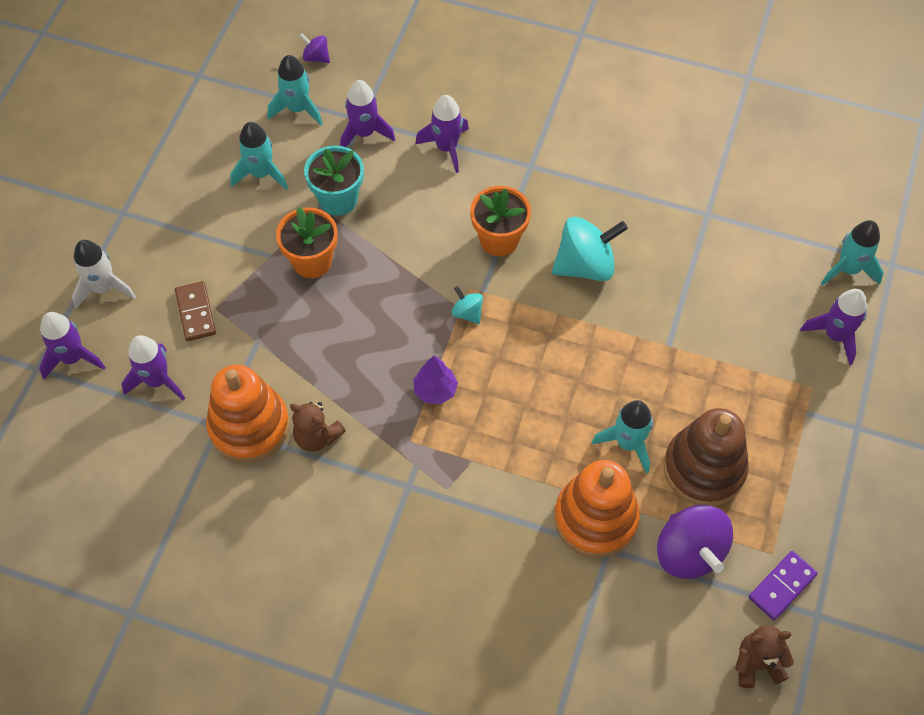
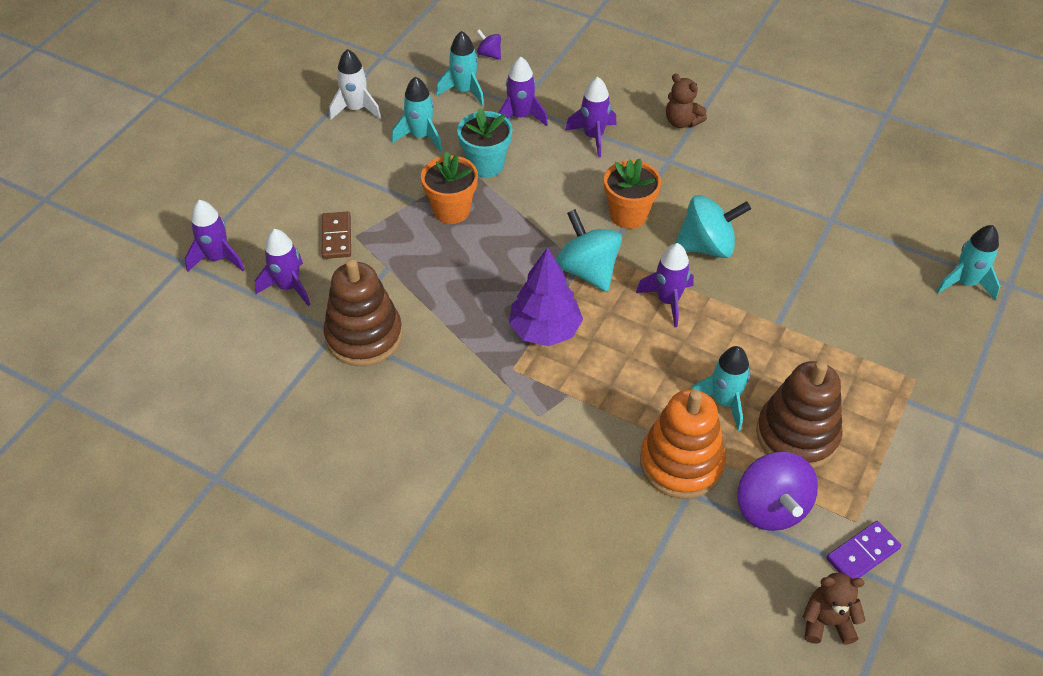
camera: 10 degrees right, 10 degrees down
(104, 288) = (259, 207): white rocket -> white rocket (356, 109)
(249, 426) = (364, 336): orange stacking toy -> brown stacking toy
(317, 437) = (425, 353): brown teddy bear -> brown teddy bear (682, 122)
(435, 390) = (545, 330): purple tree -> purple tree, size x1.70
(467, 313) = (587, 270): turquoise spinning top -> turquoise spinning top, size x2.07
(835, 335) = (945, 337): purple rocket -> purple rocket (668, 301)

